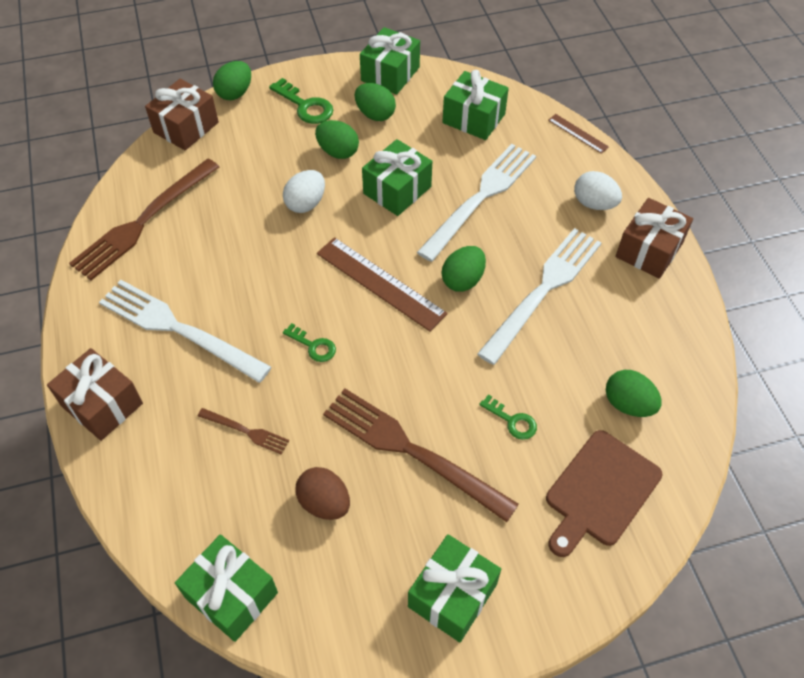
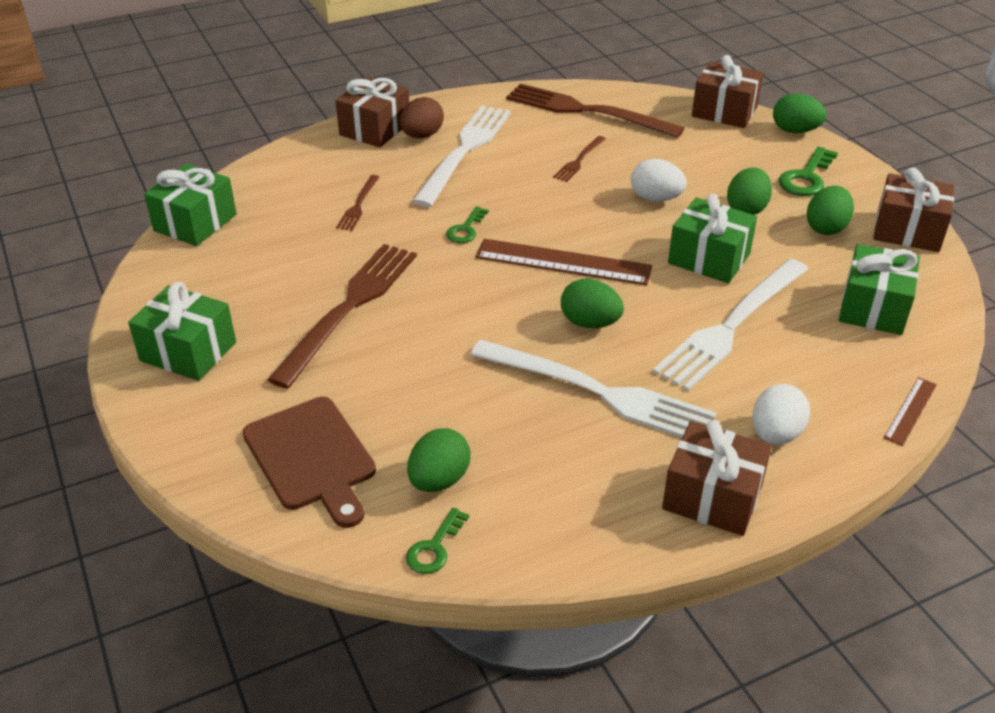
camera: 80 degrees right, 15 degrees down
(228, 243) = (579, 160): none -> brown fork
(324, 503) = (286, 260): brown egg -> brown egg (422, 135)
(380, 283) = (563, 262): brown ruler -> brown ruler turned 75 degrees clockwise
(390, 74) = (907, 230): green gift -> brown gift
(481, 198) = (731, 326): white fork -> white fork turned 105 degrees clockwise
(512, 421) = (398, 378): green key -> green key (434, 547)
(600, 491) = (311, 457): brown cutting board -> brown cutting board turned 150 degrees counterclockwise

